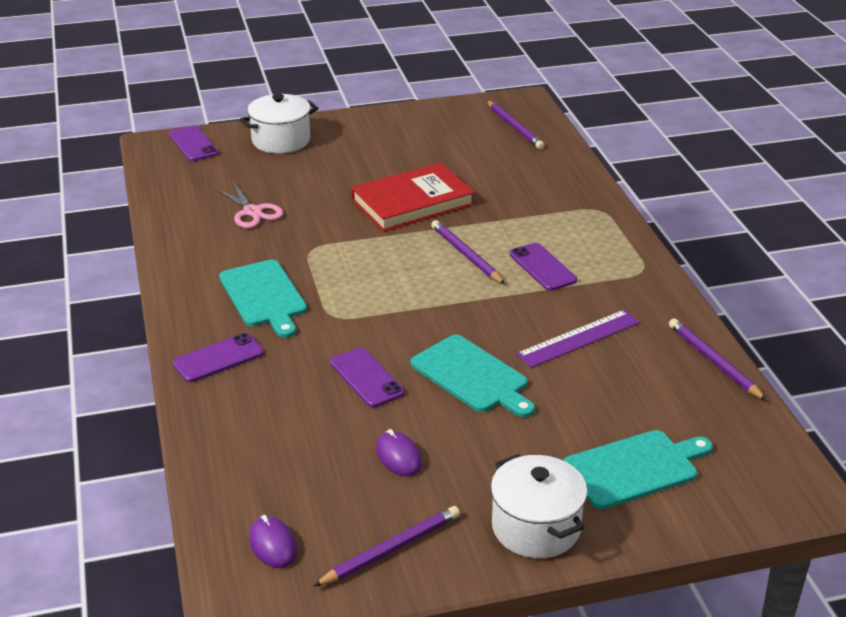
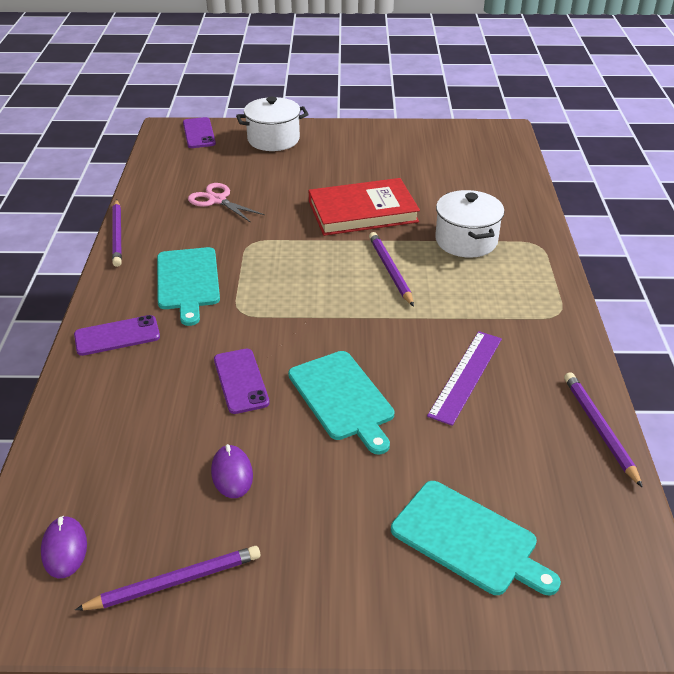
camera: 15 degrees right, 5 degrees up
(252, 212) = (217, 200): pink scissors -> pink scissors turned 150 degrees clockwise
(514, 127) = (486, 154): purple pencil -> purple pencil (117, 235)
(536, 527) = (334, 590): white pot -> white pot (466, 241)
(542, 267) = (459, 294): purple phone -> none
(578, 338) = (466, 376): purple ruler -> purple ruler turned 45 degrees counterclockwise
(634, 468) = (468, 539): turquoise cutting board -> turquoise cutting board turned 45 degrees clockwise

